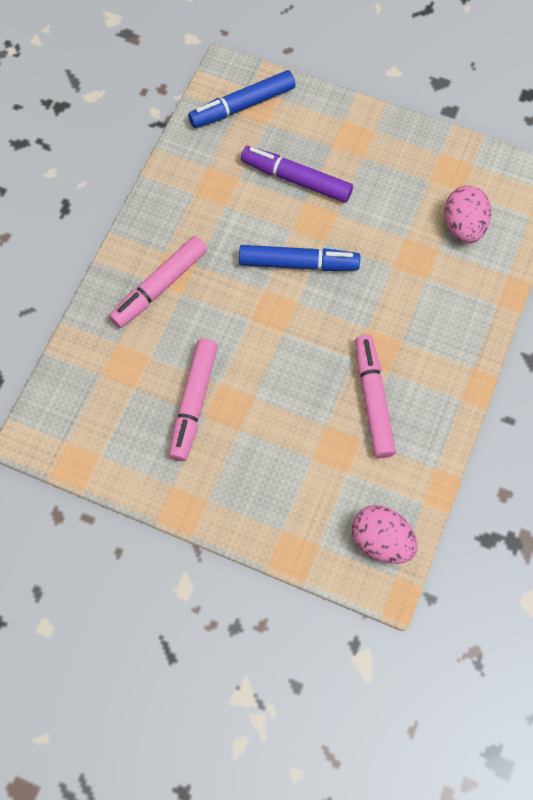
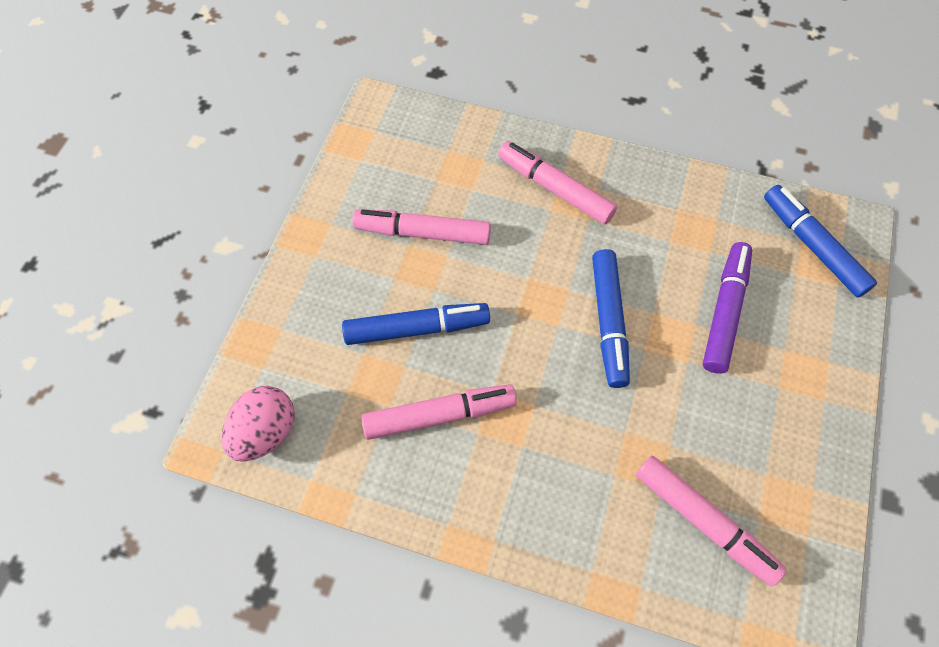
camera: 85 degrees right, 5 degrees down
(292, 413) = (416, 329): none -> blue marker
(463, 226) = (704, 522): pink egg -> pink marker

